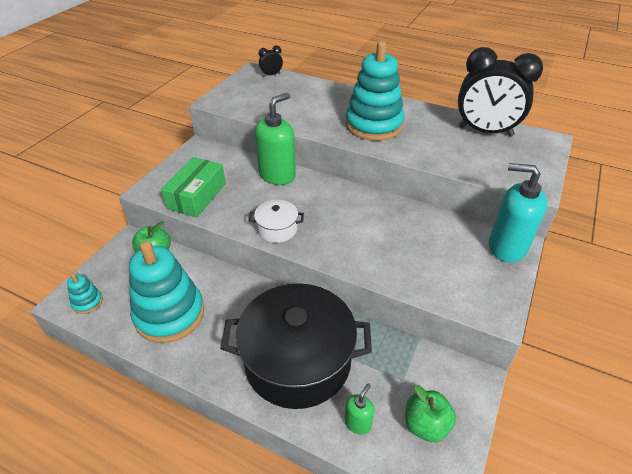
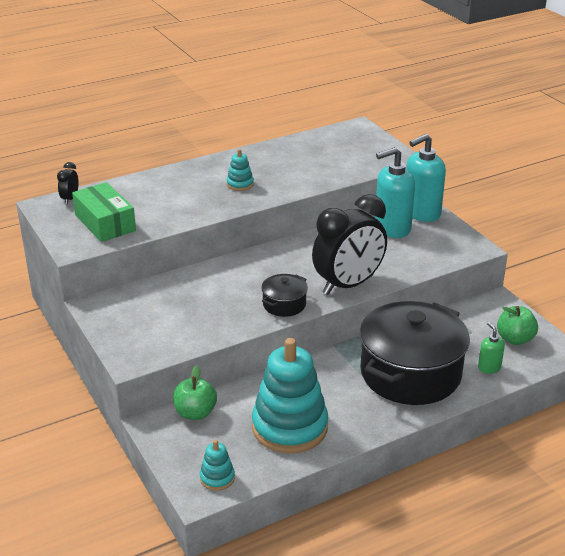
camera: 55 degrees left, 10 degrees down
(196, 196) = (180, 333): green box -> green box (105, 223)
(277, 175) = (206, 276): green soap dispenser -> none
(277, 229) = (284, 304): white pot -> black pot
(374, 125) = (240, 184): turquoise stacking toy -> turquoise stacking toy, size x0.43
(457, 239) = (392, 228): none -> turquoise soap dispenser
(485, 131) = (315, 144): black clock -> black clock (348, 285)

